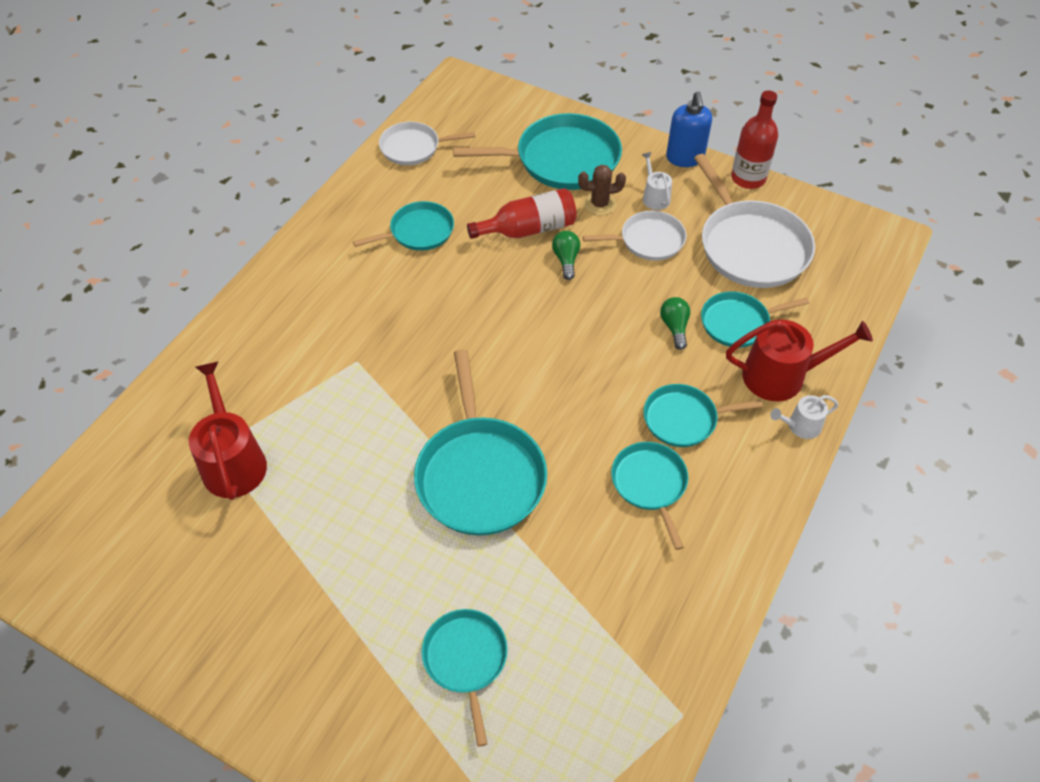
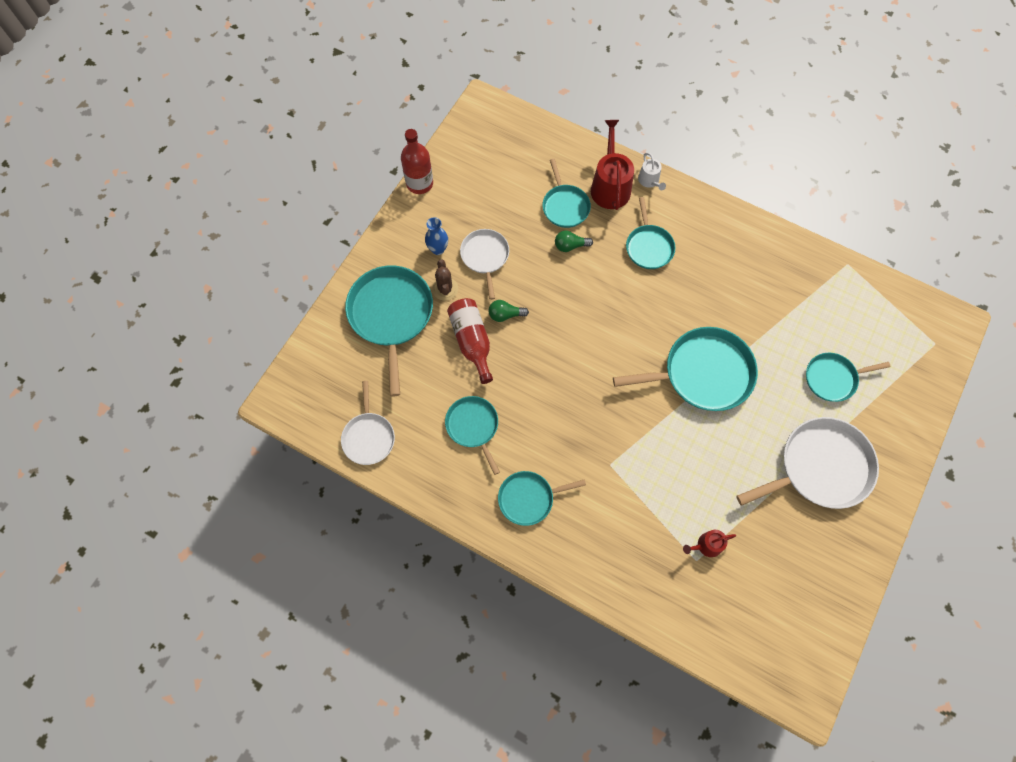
camera: 90 degrees left, 15 degrees up
(233, 461) = (706, 545): red watering can -> red watering can, size x0.53
(650, 484) = (701, 270): turquoise pan -> turquoise pan (529, 498)
(654, 197) = (438, 249): white watering can -> blue vase
(685, 158) = (394, 224): blue soap dispenser -> none
(750, 246) = (491, 190): white pan -> white pan (820, 467)

